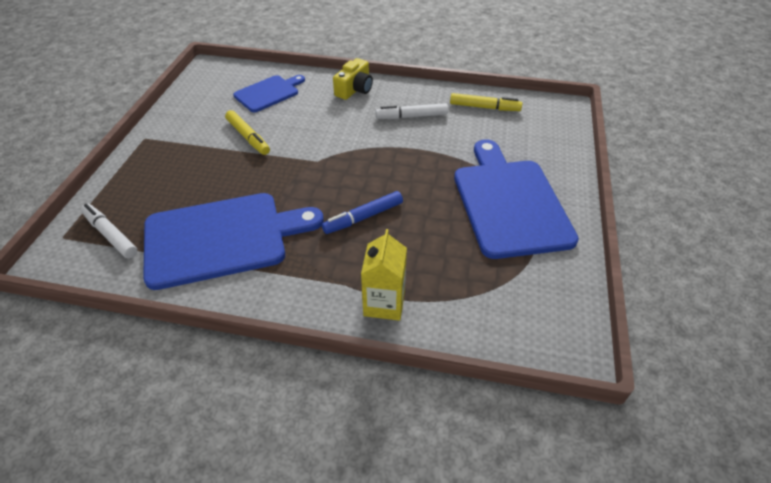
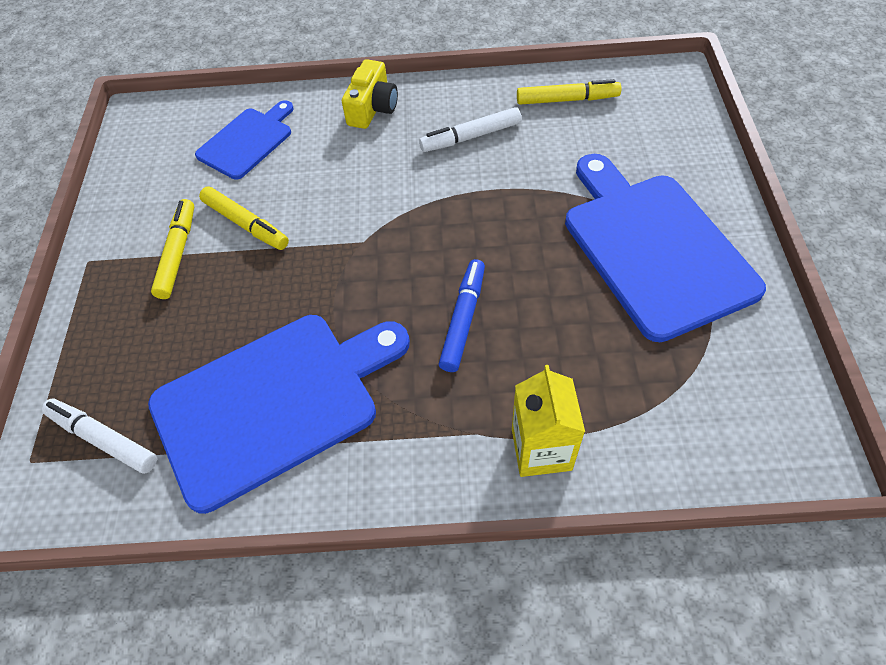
camera: 10 degrees left, 10 degrees up
(199, 145) = (177, 253): none -> yellow marker
(363, 217) = (463, 319): blue marker -> blue marker turned 150 degrees clockwise

